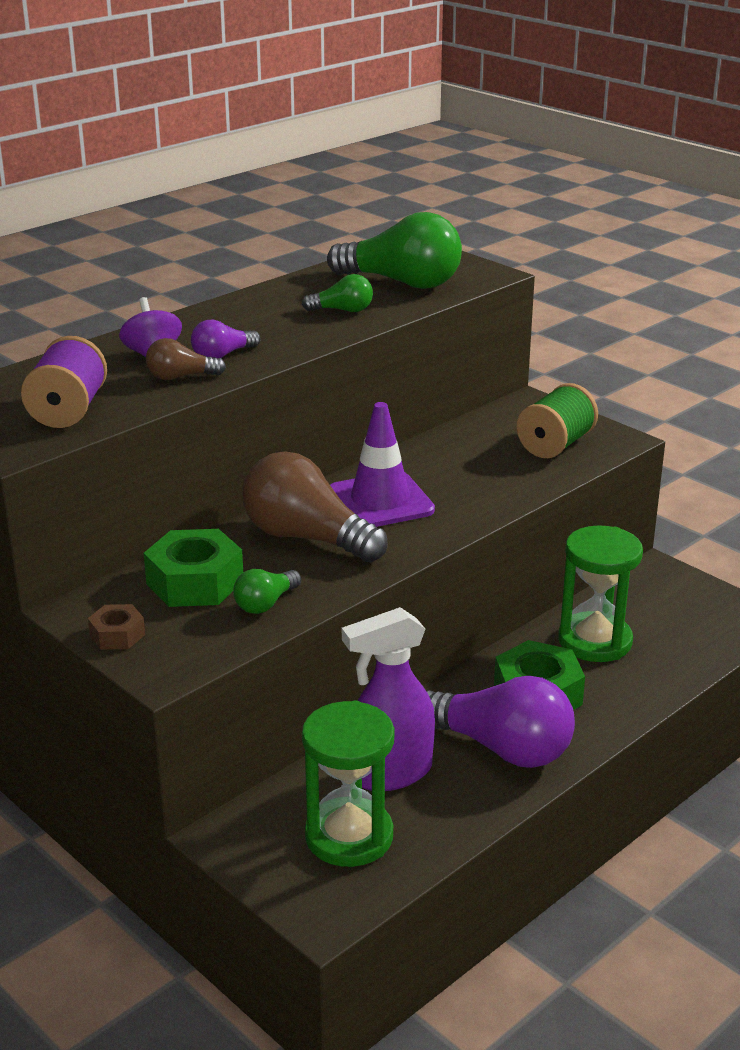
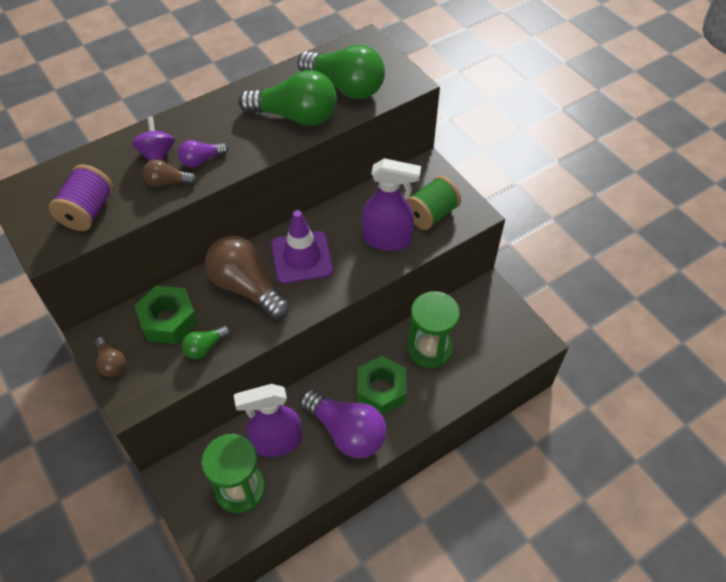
camera: 10 degrees right, 25 degrees up
(117, 635) = (111, 363): brown nut -> brown light bulb
(342, 310) = (295, 116): green light bulb -> green light bulb, size x2.06
(502, 473) = (387, 239): none -> purple spray bottle

